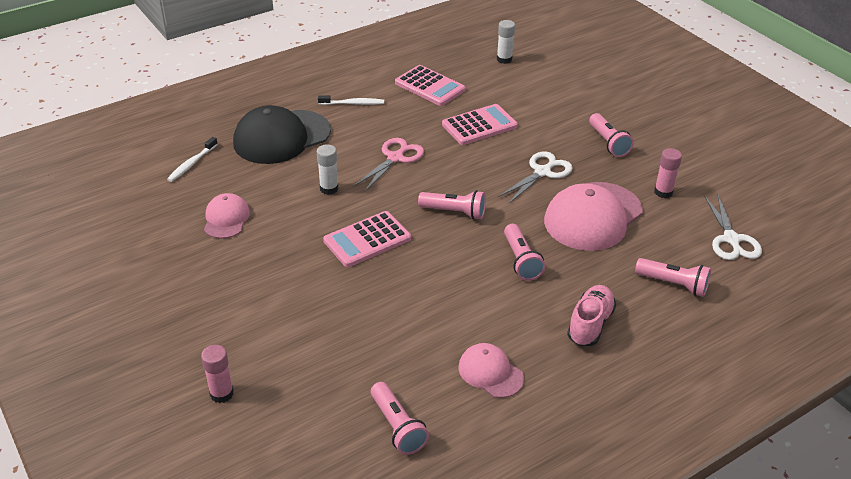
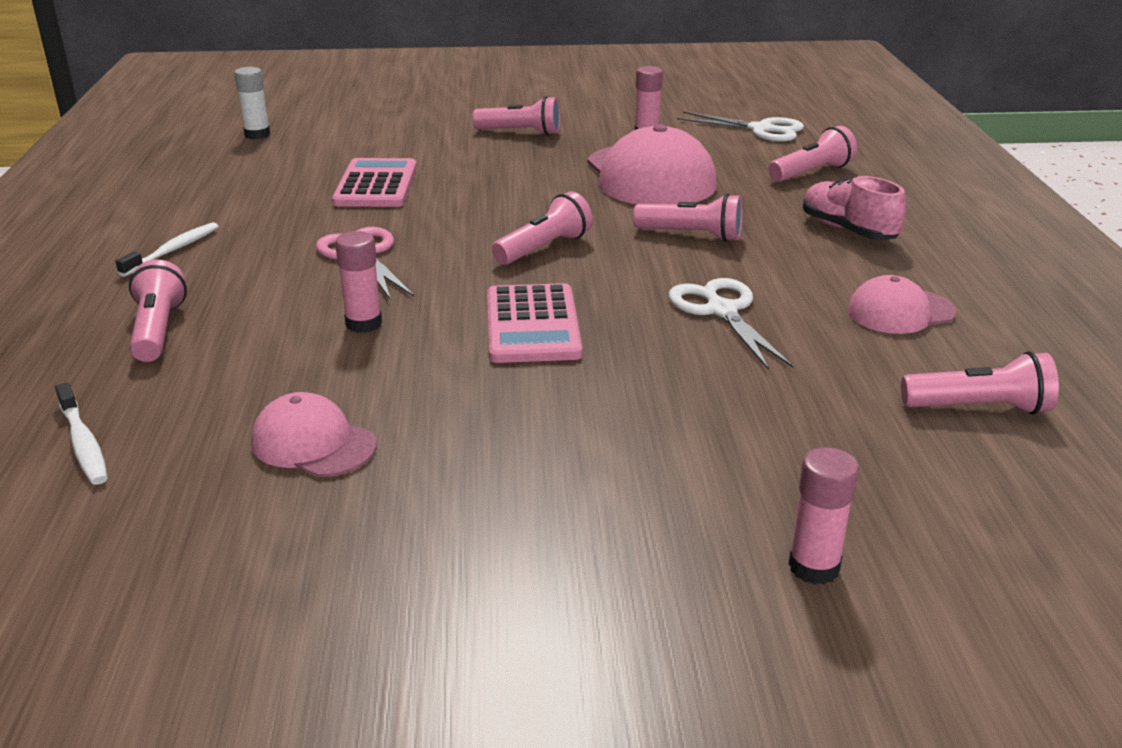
camera: 60 degrees left, 10 degrees down
(281, 137) = (158, 330): black cap -> pink flashlight
(329, 188) = (364, 324): white glue stick -> pink glue stick
(430, 86) = (232, 190): pink calculator -> none
(542, 172) = (529, 178): white scissors -> white scissors (721, 311)

